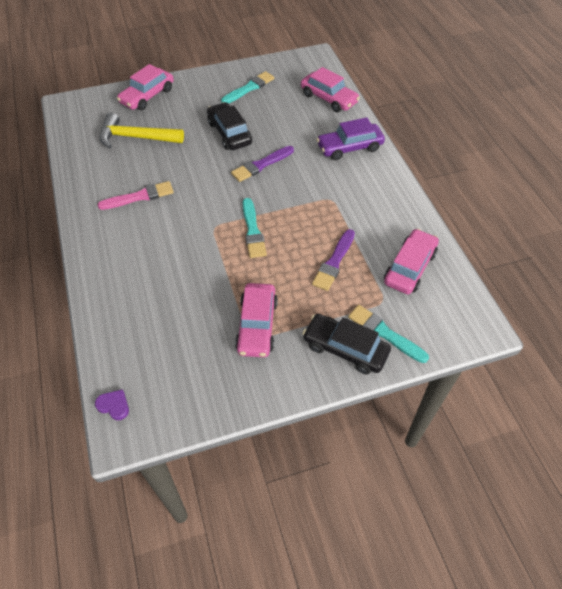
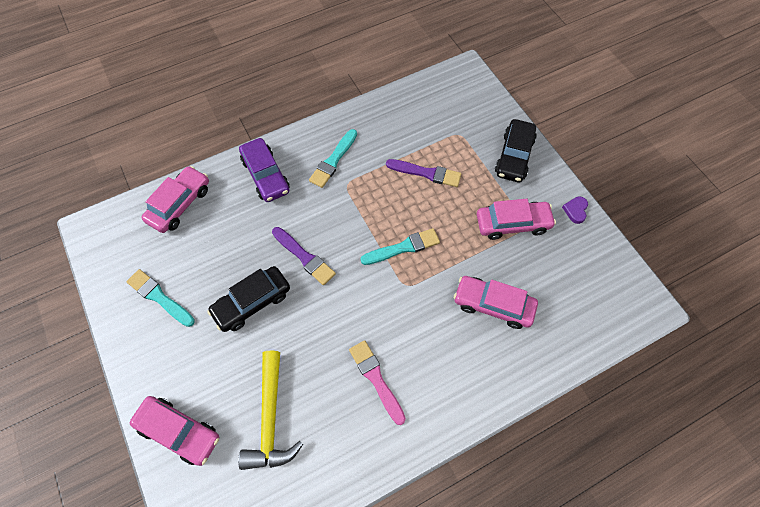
camera: 100 degrees left, 10 degrees up
(114, 405) = (629, 320): purple heart -> purple heart (575, 210)
(384, 333) = (490, 131): turquoise brush -> turquoise brush (333, 161)
(409, 267) = (418, 117): pink car -> pink car (493, 305)

